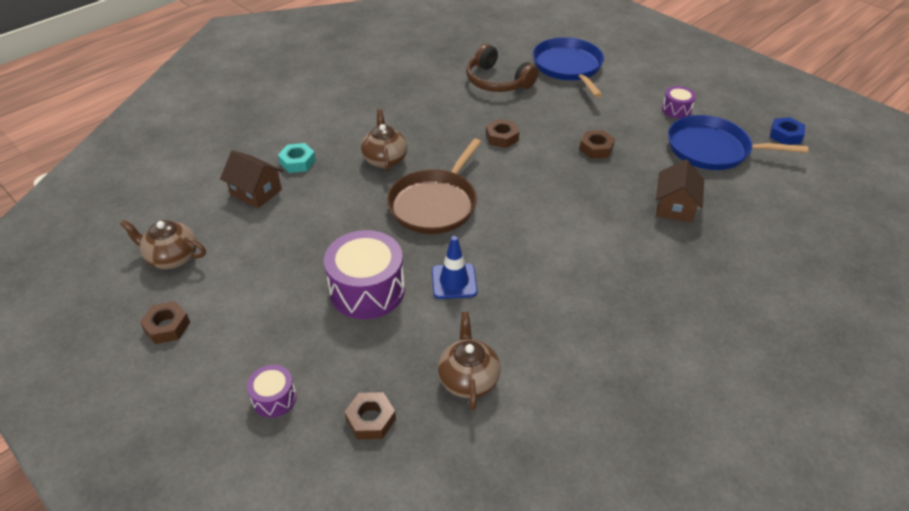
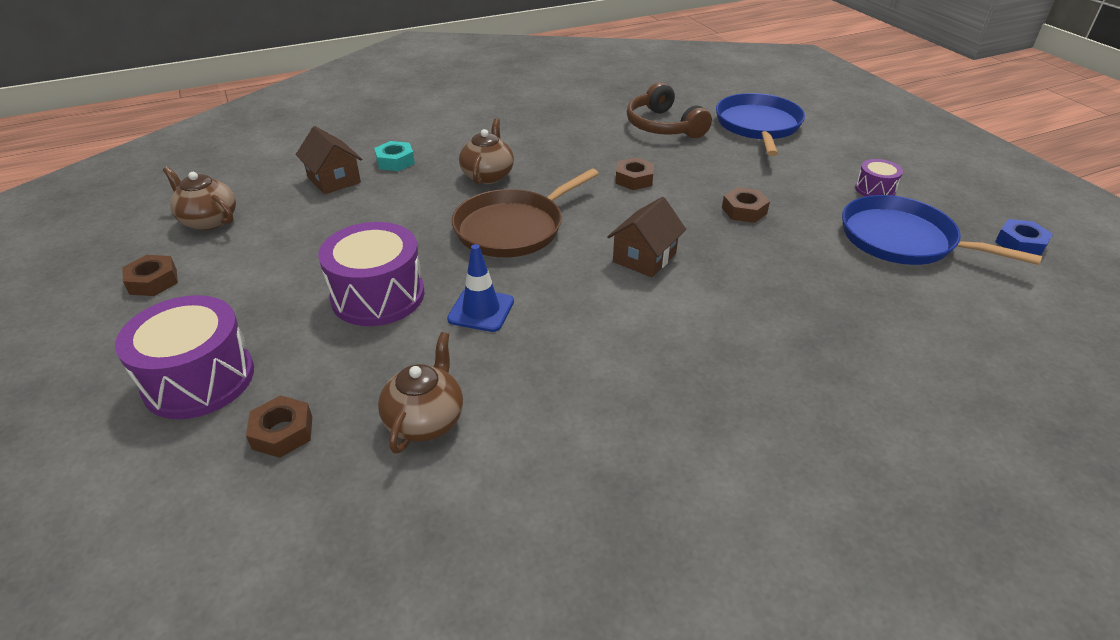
camera: 20 degrees right, 5 degrees down
(274, 398) = (199, 379): purple drum -> purple drum, size x1.97
(675, 207) = (814, 292): brown house -> brown house (644, 257)

